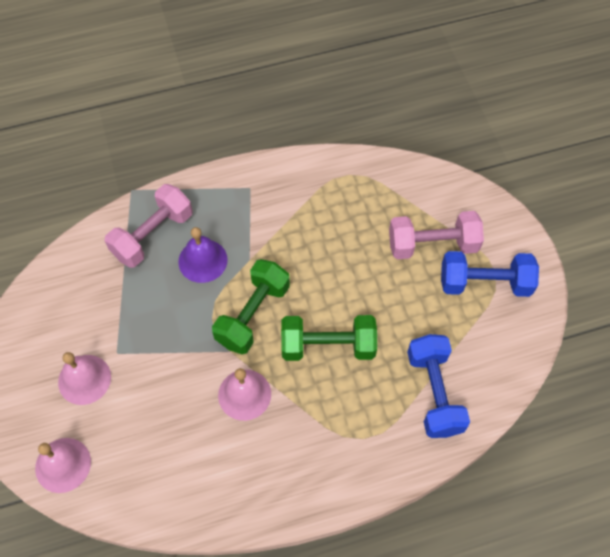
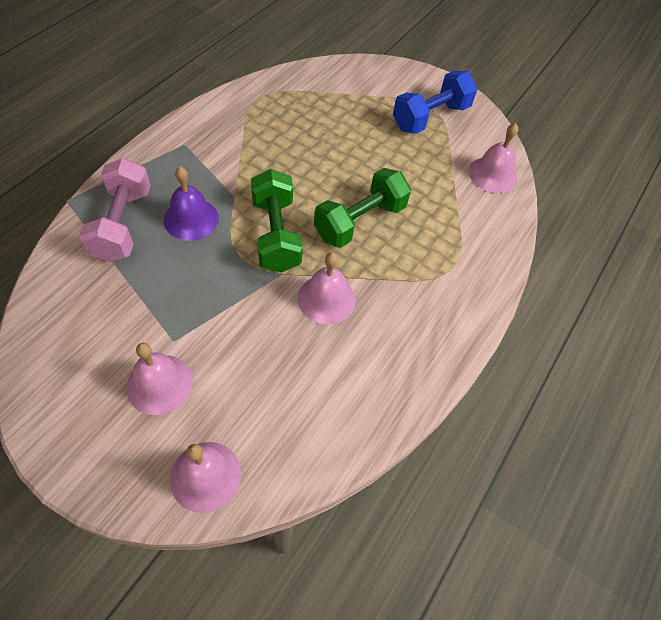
camera: 45 degrees left, 5 degrees down
(432, 245) = (371, 112): pink dumbbell -> none
(434, 393) = (468, 206): blue dumbbell -> none
(488, 377) = (492, 174): none -> pink bell

